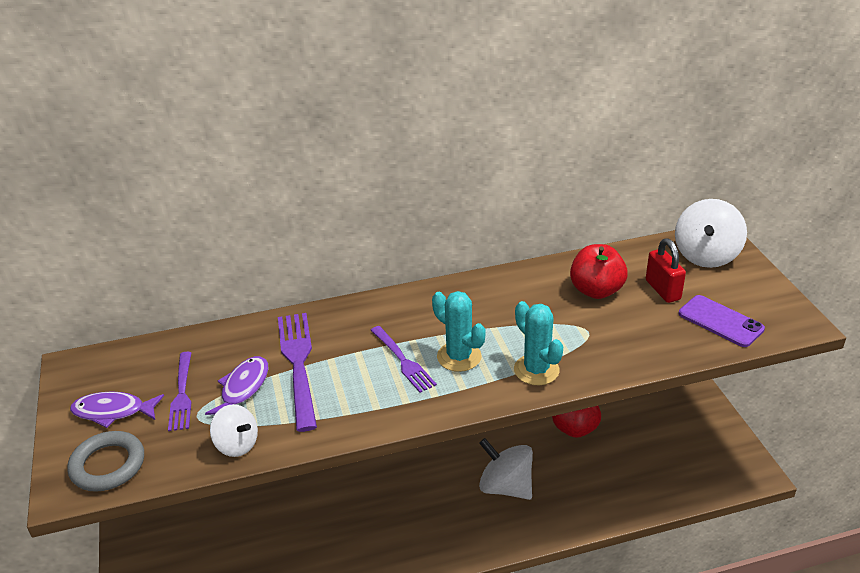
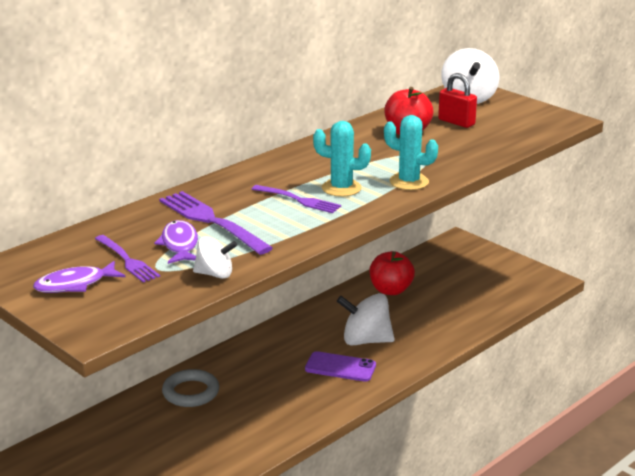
camera: 30 degrees left, 10 degrees down
(108, 465) = (113, 313): grey ring -> grey ring (191, 392)
(720, 321) = (514, 130): purple phone -> purple phone (340, 367)

